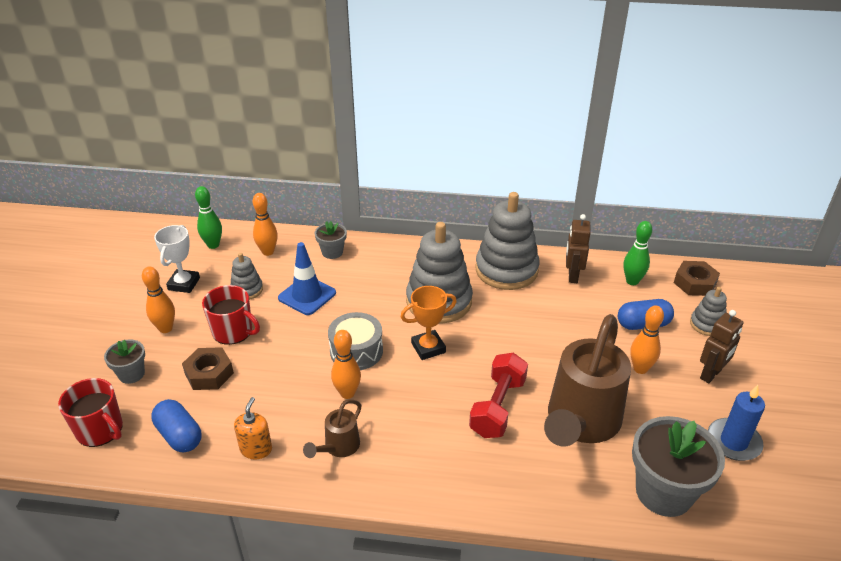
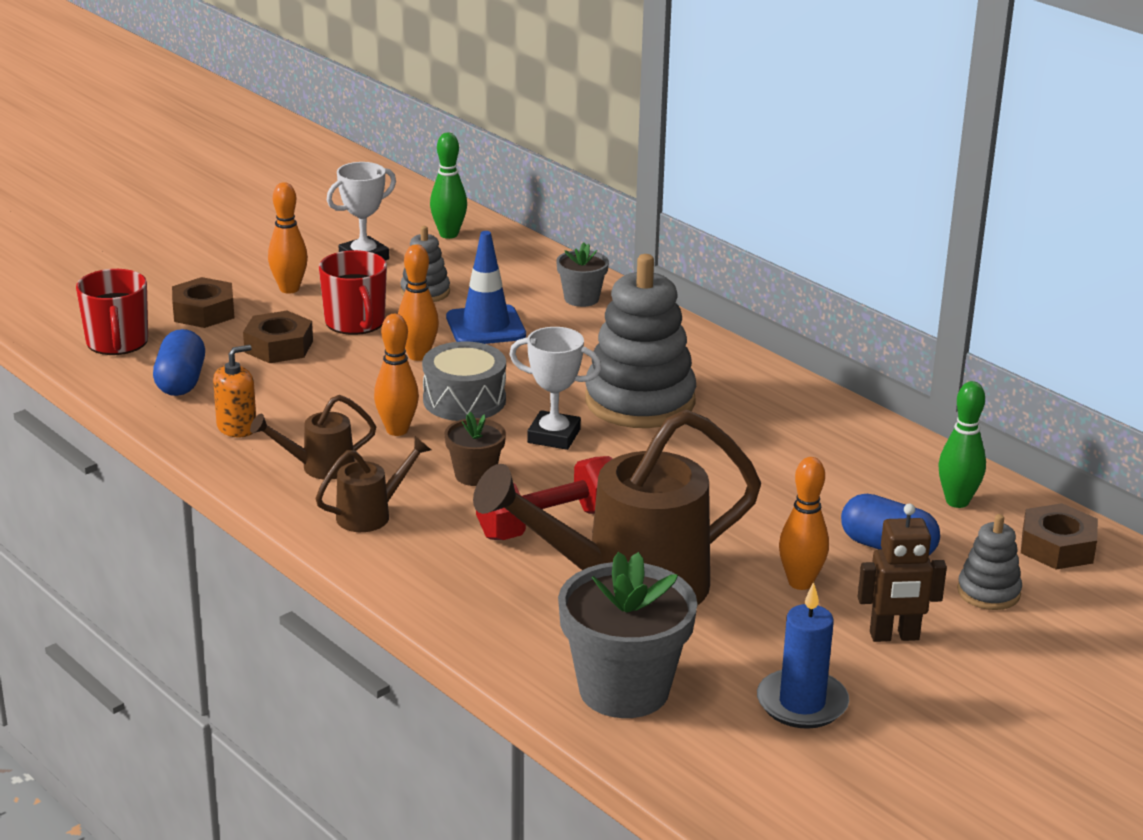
camera: 40 degrees right, 10 degrees down
(131, 374) = (204, 312): grey flower pot -> brown nut
(268, 252) = (503, 266): orange bowling pin -> orange bowling pin (418, 356)
(407, 462) = (371, 514): none -> brown watering can
(424, 398) = (475, 475): none -> brown flower pot
(428, 348) = (554, 436): orange trophy -> white trophy
(506, 270) = (787, 411): grey stacking toy -> none
(572, 276) = (874, 457): brown robot -> none

